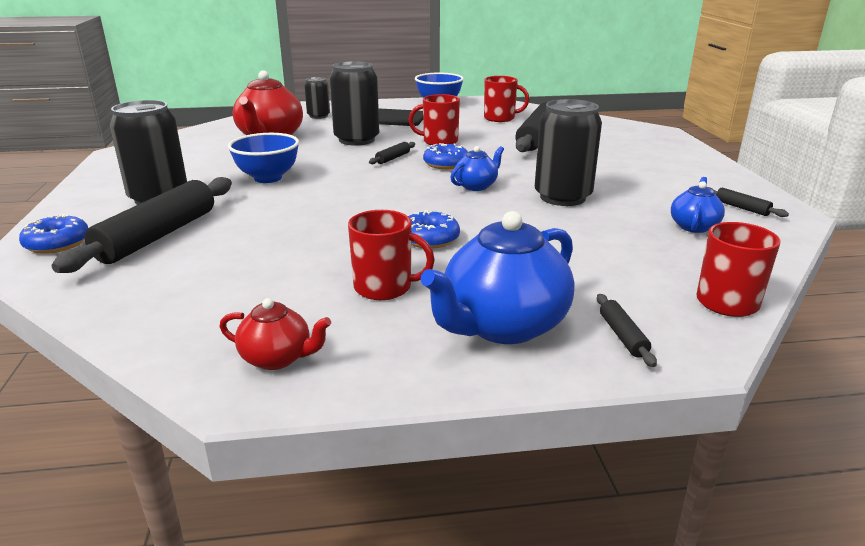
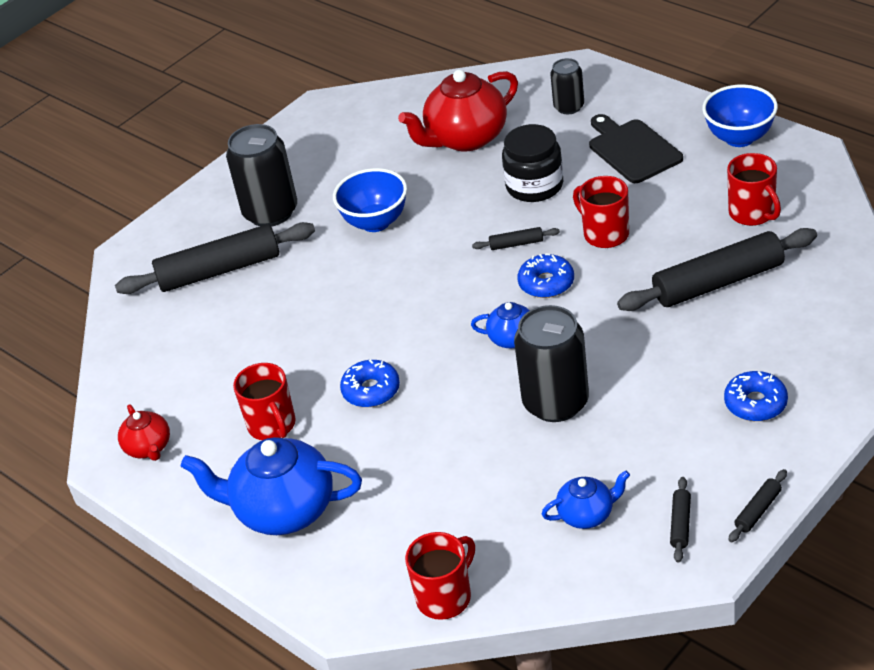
camera: 55 degrees right, 15 degrees up
(57, 243) = (160, 243): blue donut -> blue donut (755, 403)
(357, 140) = (534, 186): black can -> black jar
(622, 336) = (331, 570): black rolling pin -> black rolling pin (758, 511)

